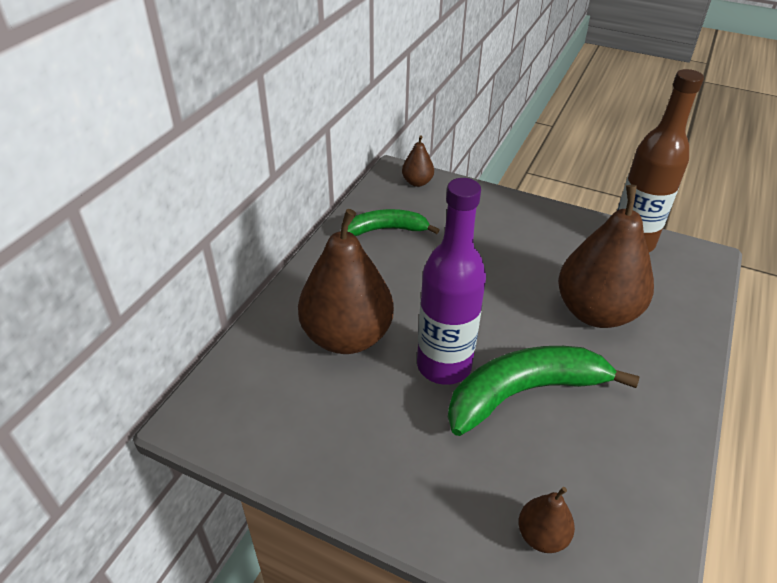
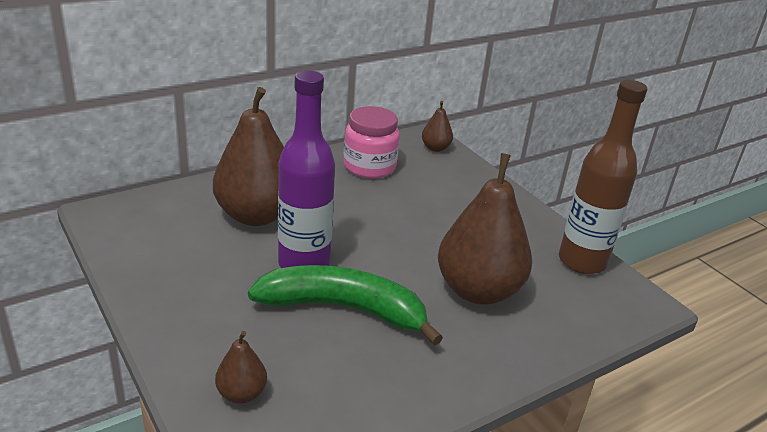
camera: 30 degrees right, 10 degrees down
(386, 229) = (369, 167): green banana -> pink jar

